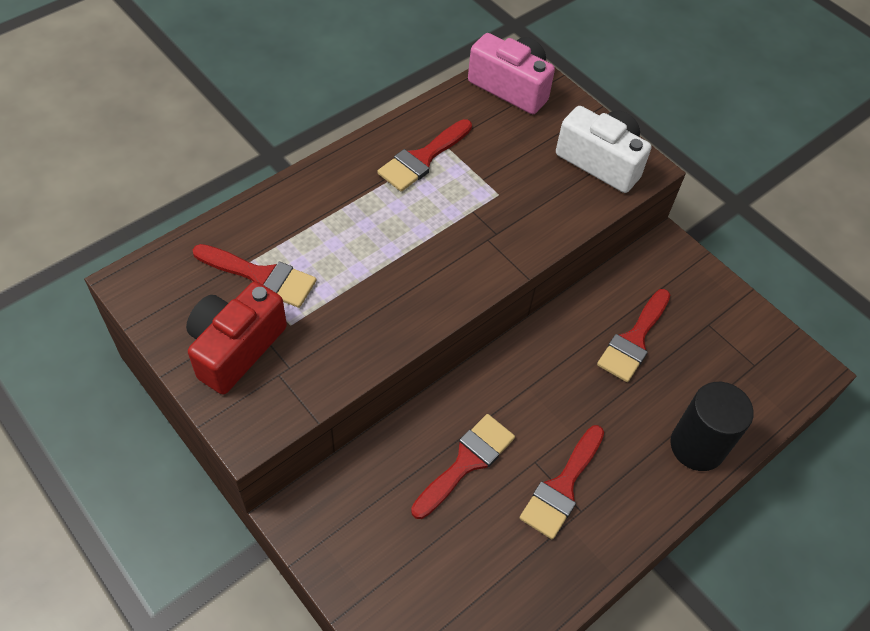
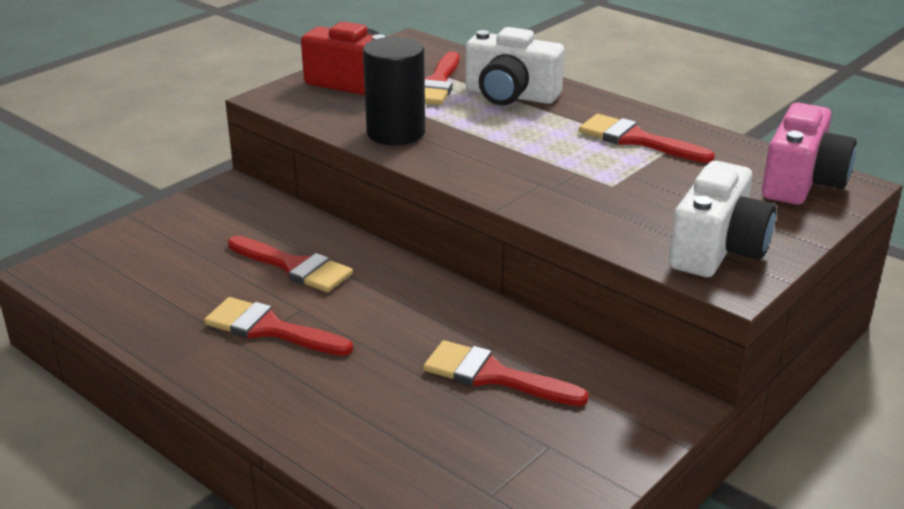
camera: 85 degrees right, 25 degrees down
(308, 223) = (510, 95): none -> white camera
(697, 446) = (339, 434): black cylinder -> black cylinder (396, 133)

